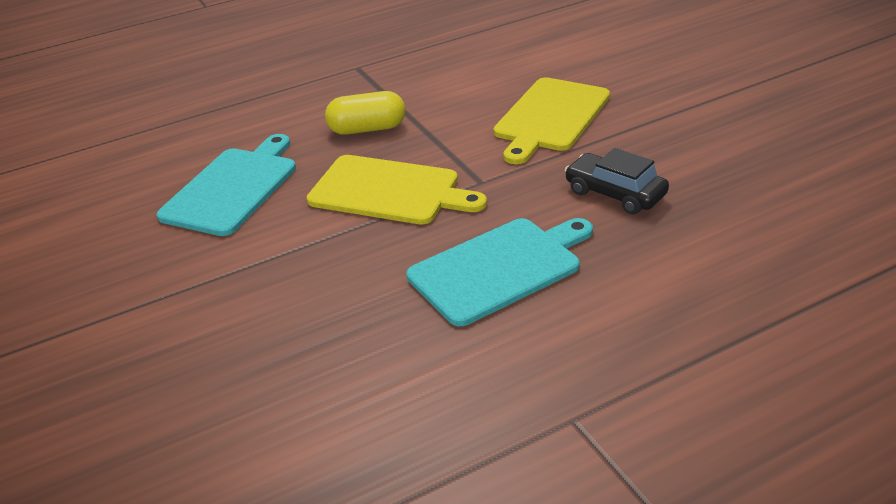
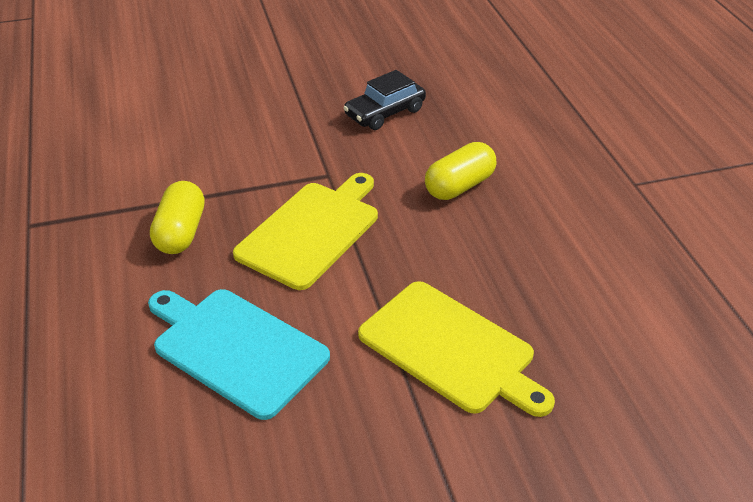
camera: 80 degrees left, 5 degrees up
(499, 268) = (459, 186): turquoise cutting board -> yellow capsule
(550, 117) = (245, 119): yellow cutting board -> yellow cutting board (450, 349)

